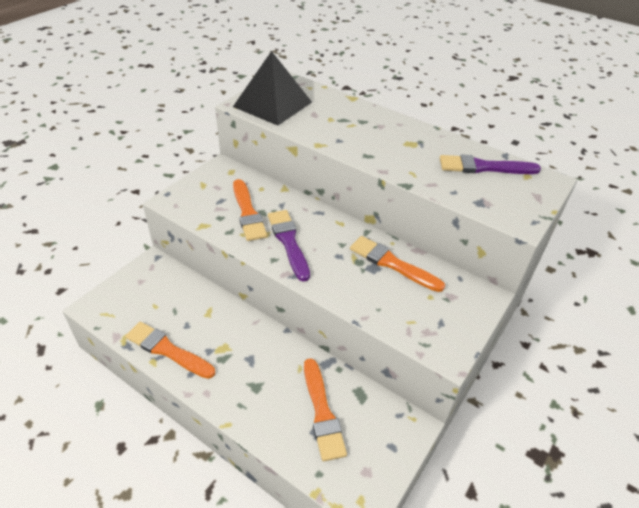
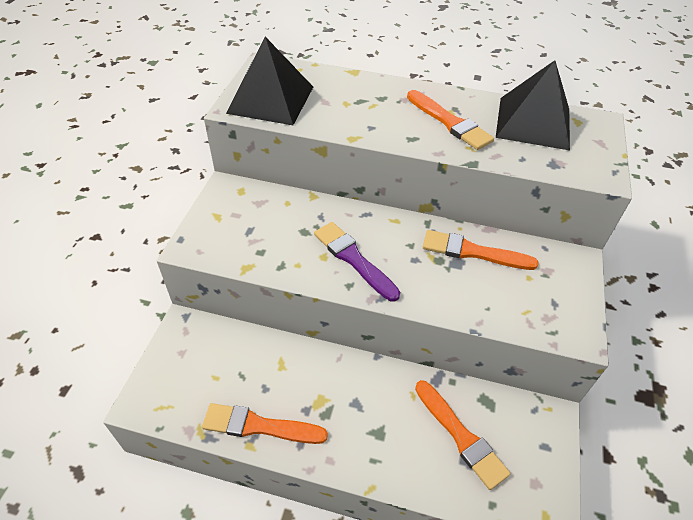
camera: 20 degrees left, 5 degrees up
(248, 213) = (289, 237): orange brush -> orange brush (449, 122)
(484, 167) = (533, 123): purple brush -> black pyramid

